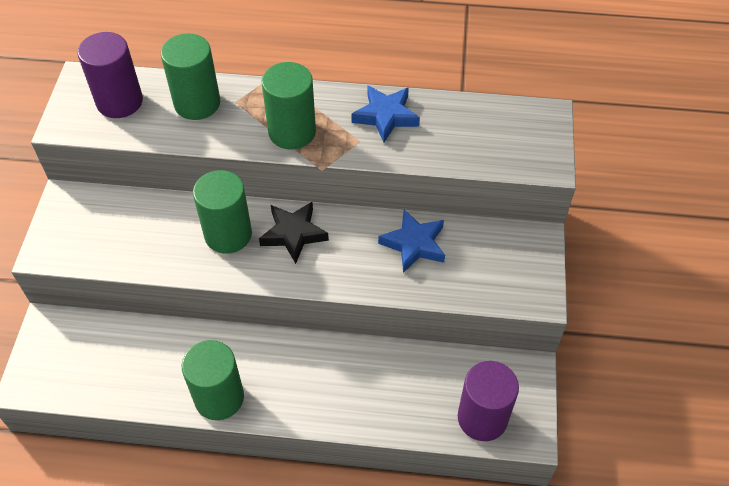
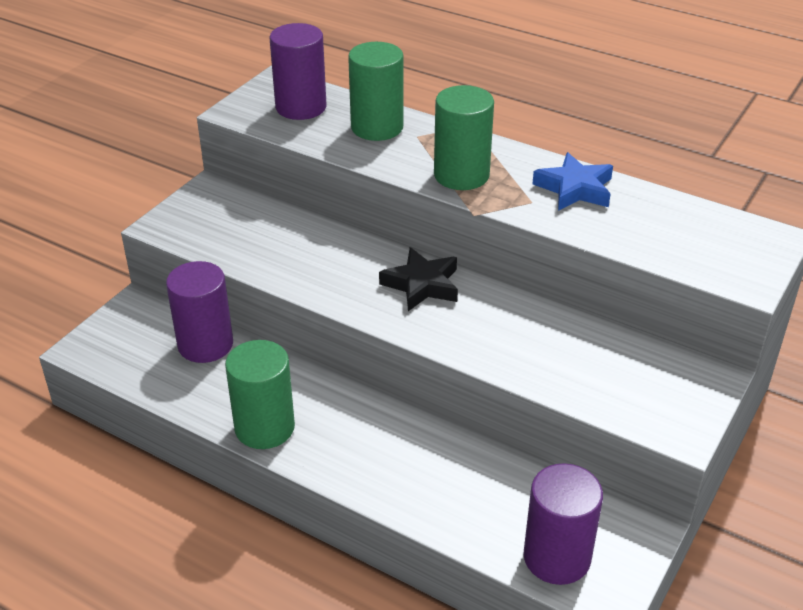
camera: 25 degrees right, 15 degrees down
(129, 339) = (205, 344): none -> purple cylinder
(228, 234) = (351, 264): green cylinder -> none
(414, 244) = (554, 334): blue star -> none

